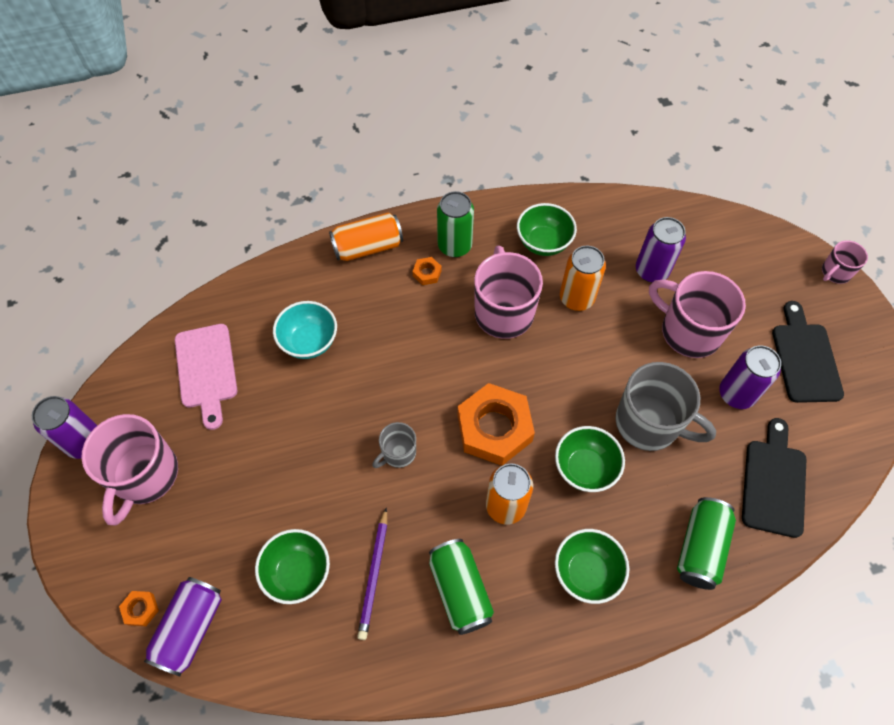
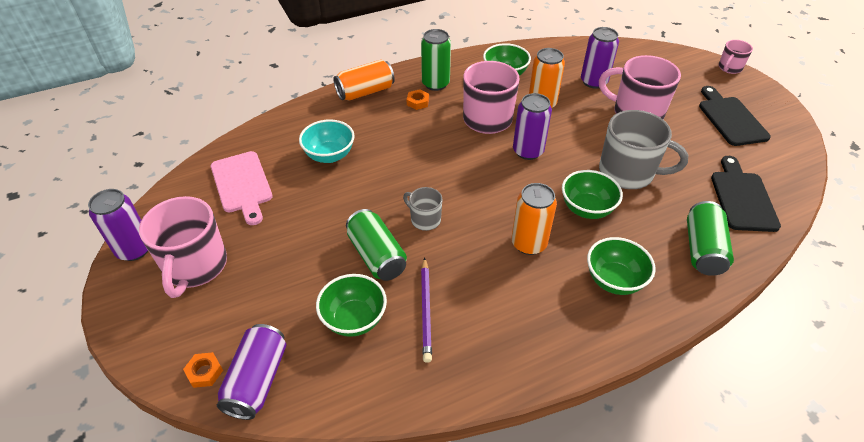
camera: 10 degrees left, 15 degrees down
(398, 453) = (424, 219): grey mug -> grey mug turned 90 degrees clockwise
(460, 590) = (507, 310): green can -> green can (377, 256)
(494, 428) = (502, 192): orange nut -> none
(736, 394) = (688, 146): purple can -> purple can (528, 151)

